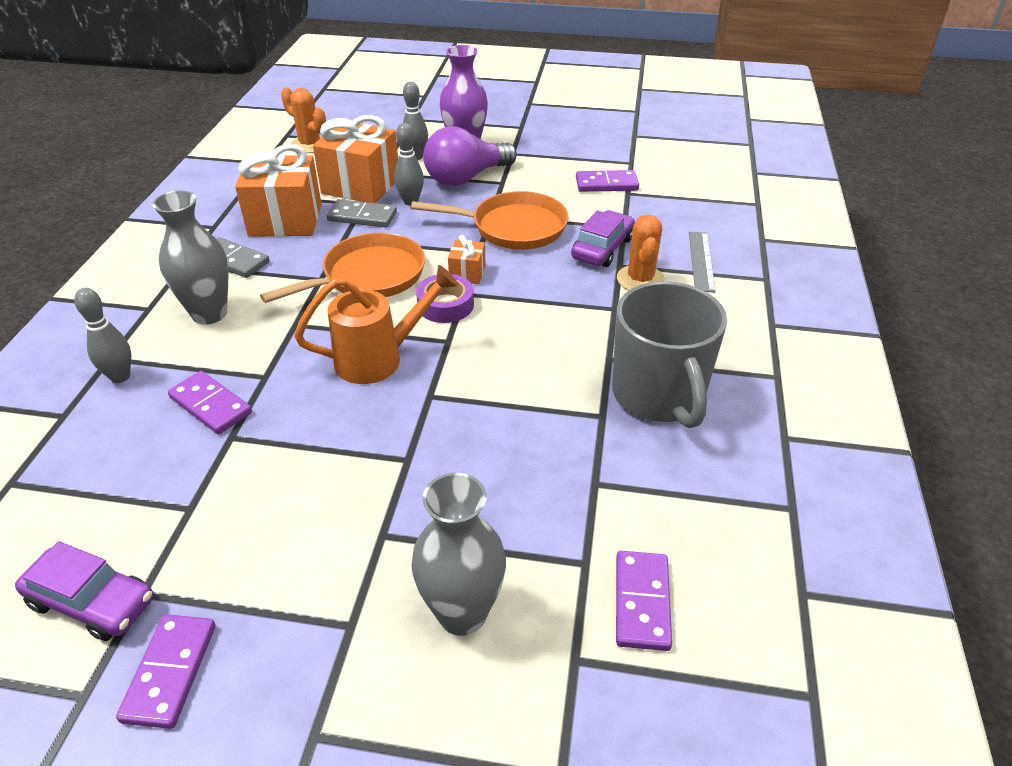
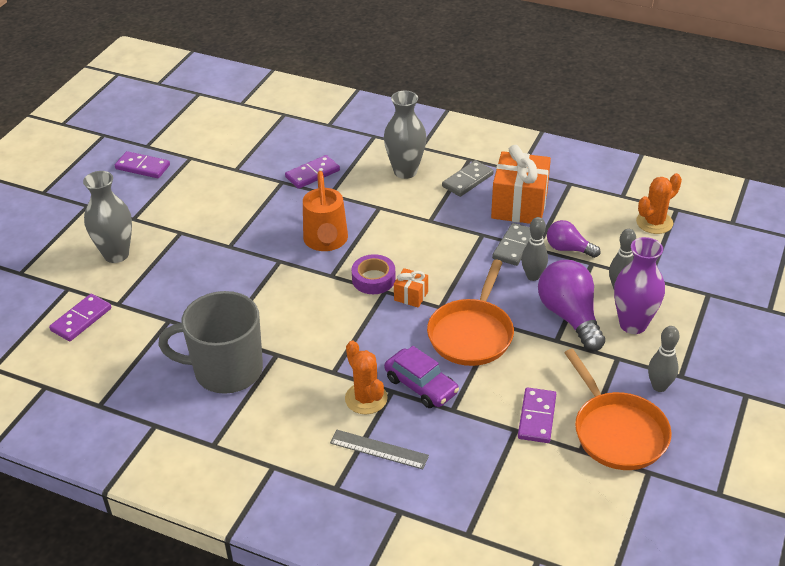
camera: 105 degrees right, 0 degrees up
(92, 602) = (194, 144): purple car -> none
(120, 376) = (354, 141): grey bowling pin -> grey bowling pin (659, 386)
(361, 185) = (568, 249): orange gift -> purple light bulb
(368, 276) = (424, 243): orange pan -> orange pan (617, 432)
(640, 279) = (366, 398): orange cactus -> orange cactus turned 45 degrees clockwise
(642, 602) = (81, 319): purple domino -> purple domino turned 75 degrees counterclockwise

